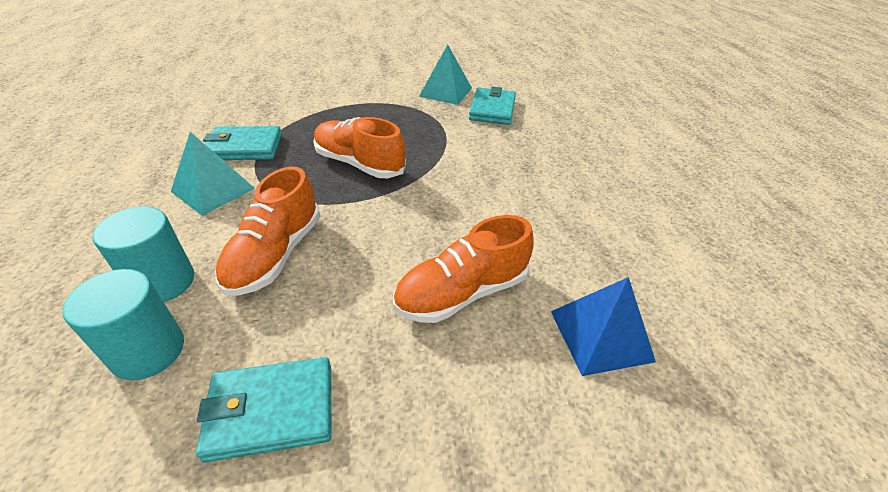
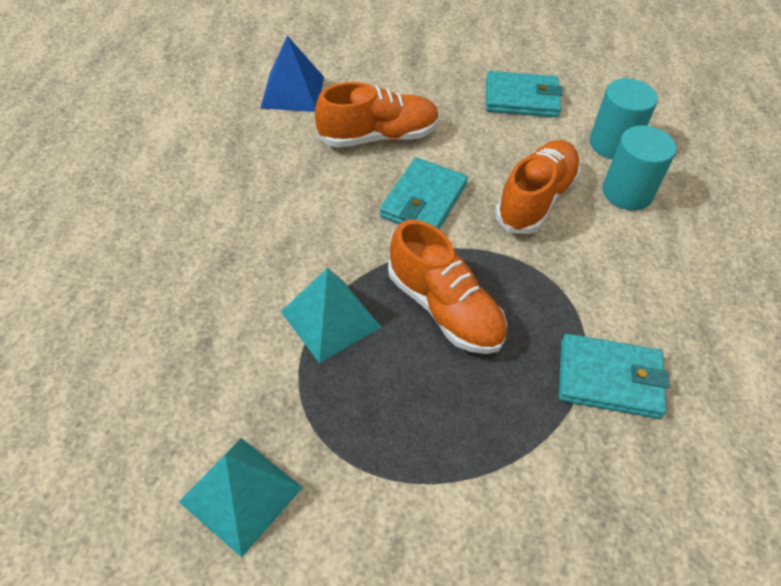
camera: 165 degrees left, 10 degrees up
(213, 189) = (624, 298): turquoise pyramid -> turquoise pyramid (330, 319)
(492, 109) = (187, 407): turquoise wallet -> turquoise wallet (423, 201)

